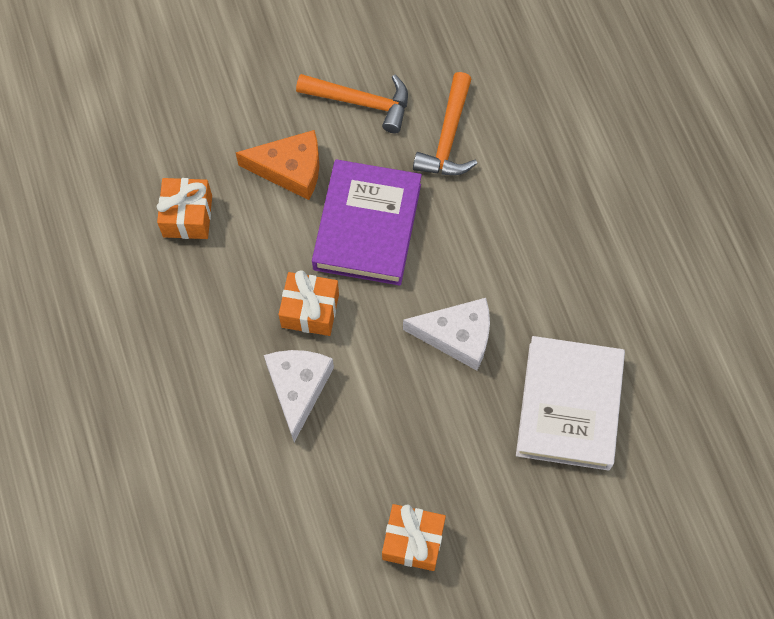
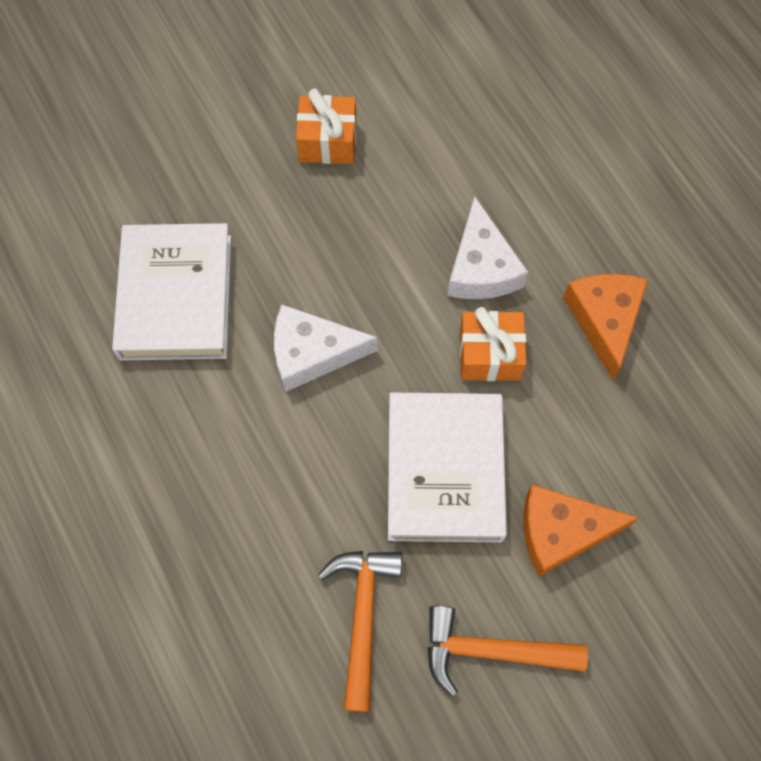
camera: 170 degrees right, 0 degrees up
(187, 216) = (671, 446): orange gift -> none
(206, 323) = (604, 320): none -> orange cheese
(367, 226) = (444, 470): purple book -> white book

